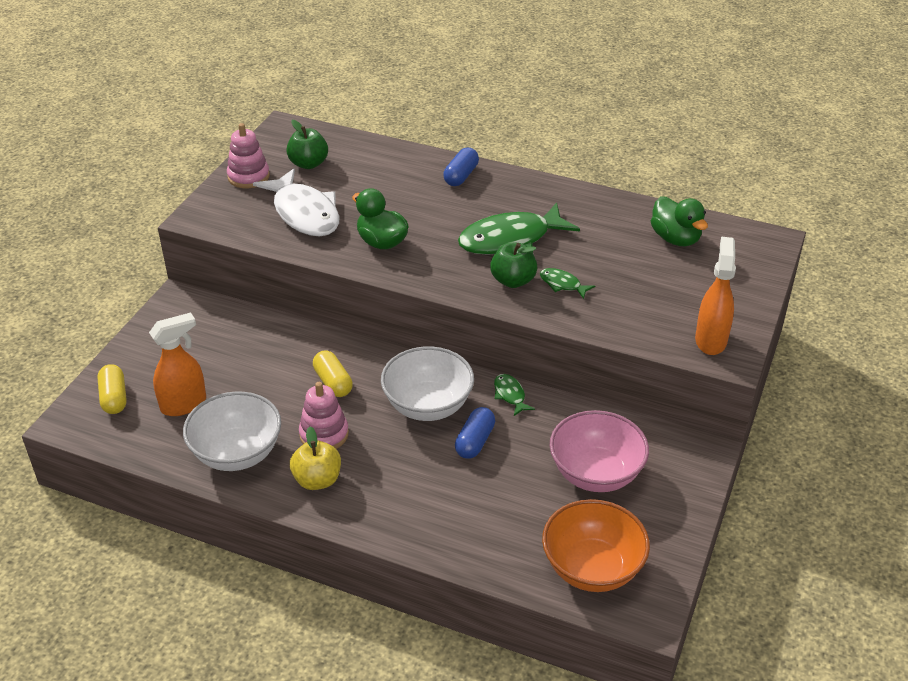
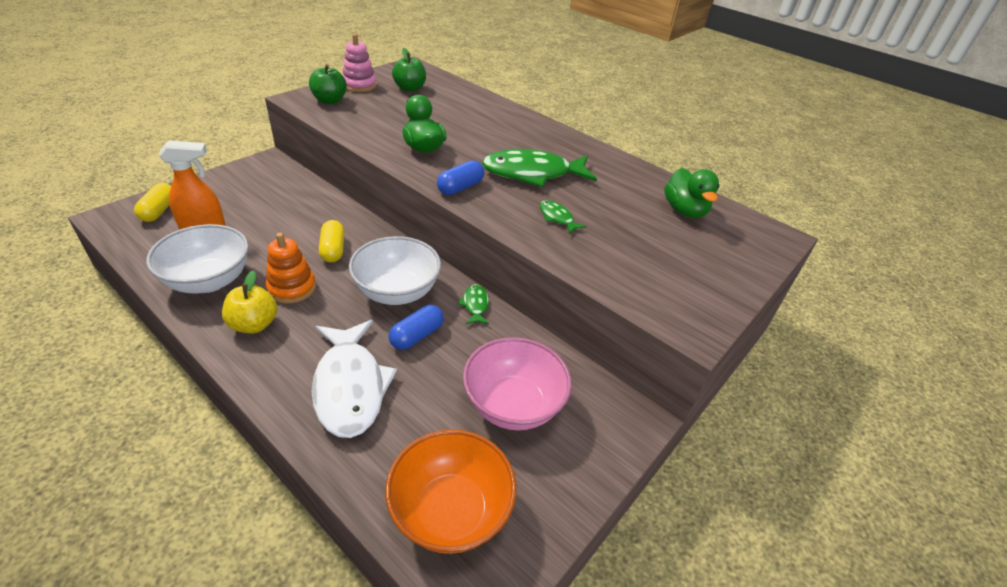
camera: 15 degrees right, 0 degrees up
(304, 213) = (379, 115): white fish -> white fish (350, 387)
(324, 434) = (292, 288): pink stacking toy -> orange stacking toy
(461, 176) = (521, 123): blue capsule -> blue capsule (460, 187)
(513, 281) = (514, 203): green apple -> green apple (329, 101)
(710, 340) = (680, 306): orange spray bottle -> none

